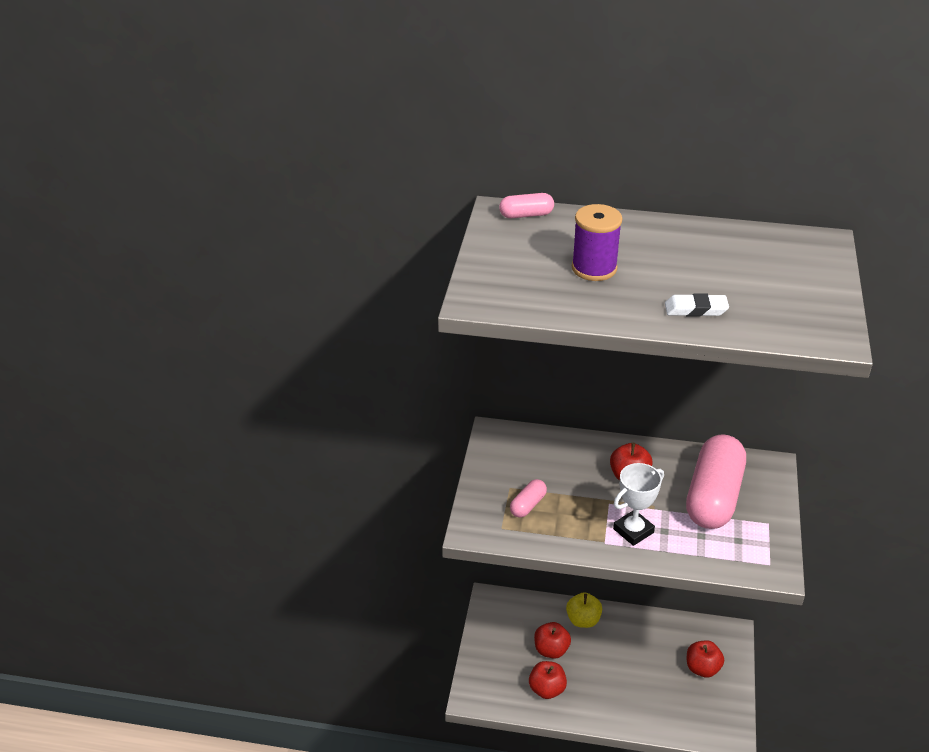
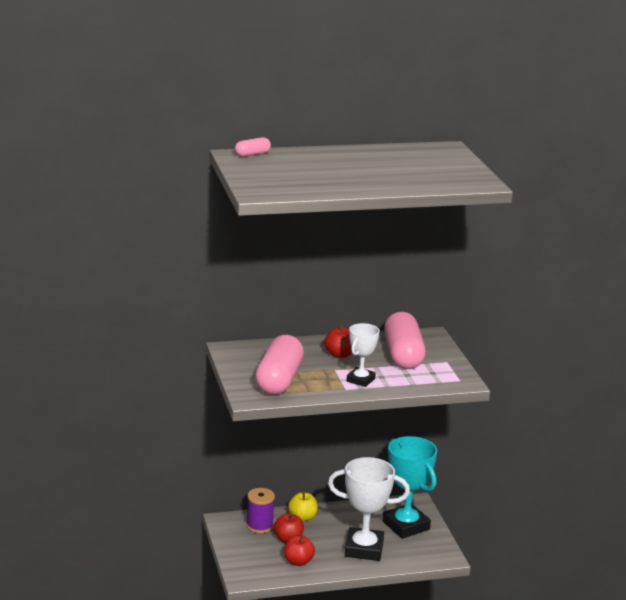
camera: 25 degrees left, 15 degrees down
(528, 505) = (279, 380): pink capsule -> pink capsule, size x2.32
(594, 268) = (318, 172): purple spool -> purple spool (259, 526)
(634, 691) = (364, 549): none -> white trophy
(696, 309) = (396, 182): white eraser -> none
(702, 668) = (406, 525): red apple -> turquoise trophy

